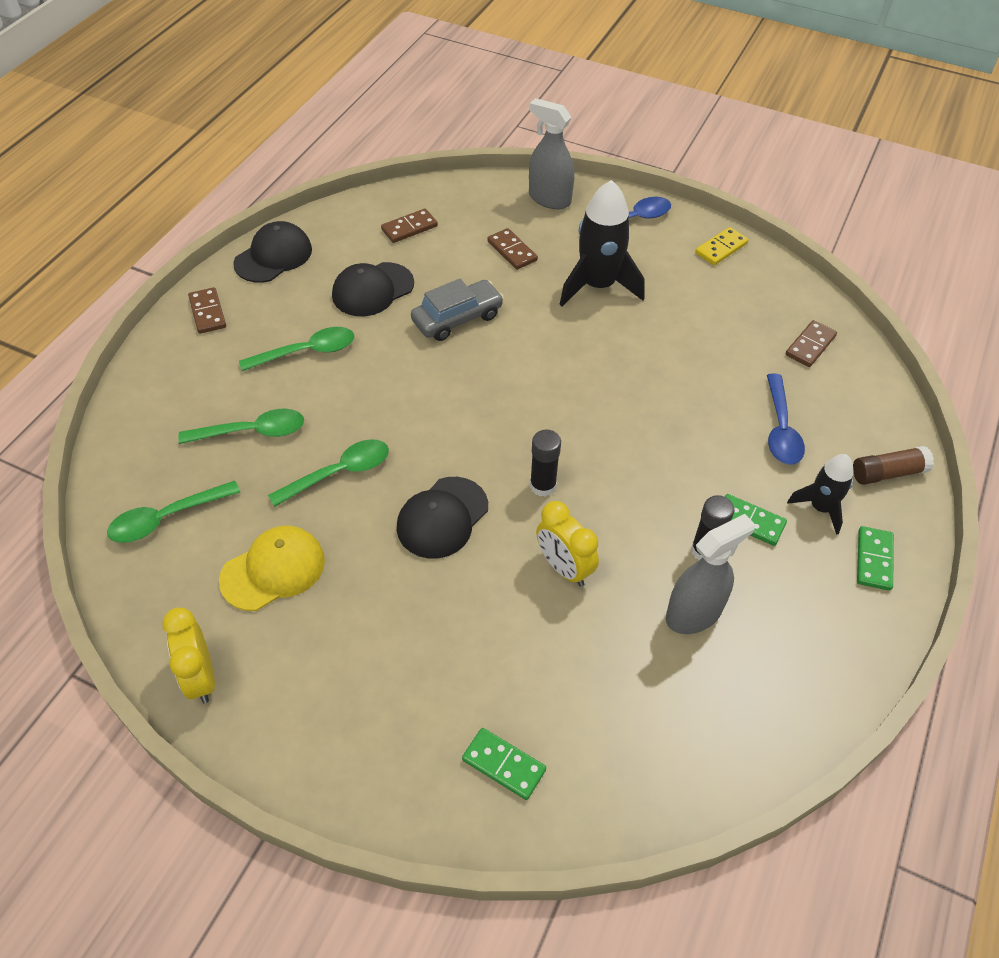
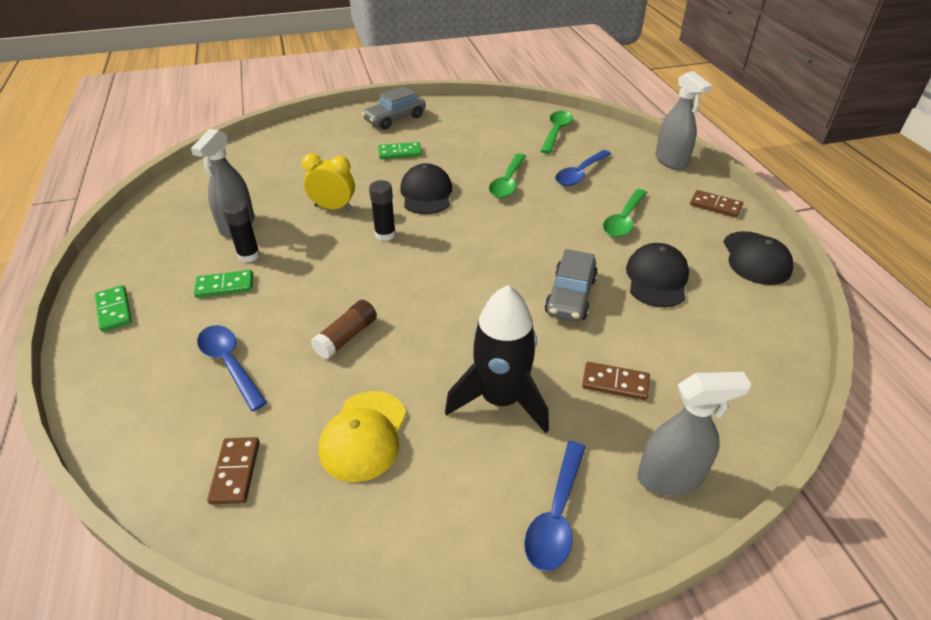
camera: 140 degrees right, 10 degrees down
(140, 384) = (671, 161): none -> grey spray bottle
(201, 677) = (458, 108): yellow clock -> none
(252, 432) = (580, 174): green spoon -> blue spoon
(273, 570) = (480, 141): yellow cap -> yellow cap (364, 435)
(316, 720) = (395, 119): none -> grey car
(409, 228) = (722, 345): brown domino -> none
(504, 764) = (298, 141): green domino -> green domino (400, 153)
(721, 248) = (419, 550): yellow domino -> none
(820, 508) = (170, 322): black rocket -> none
(888, 473) = (112, 381): brown glue stick -> brown glue stick (346, 337)

